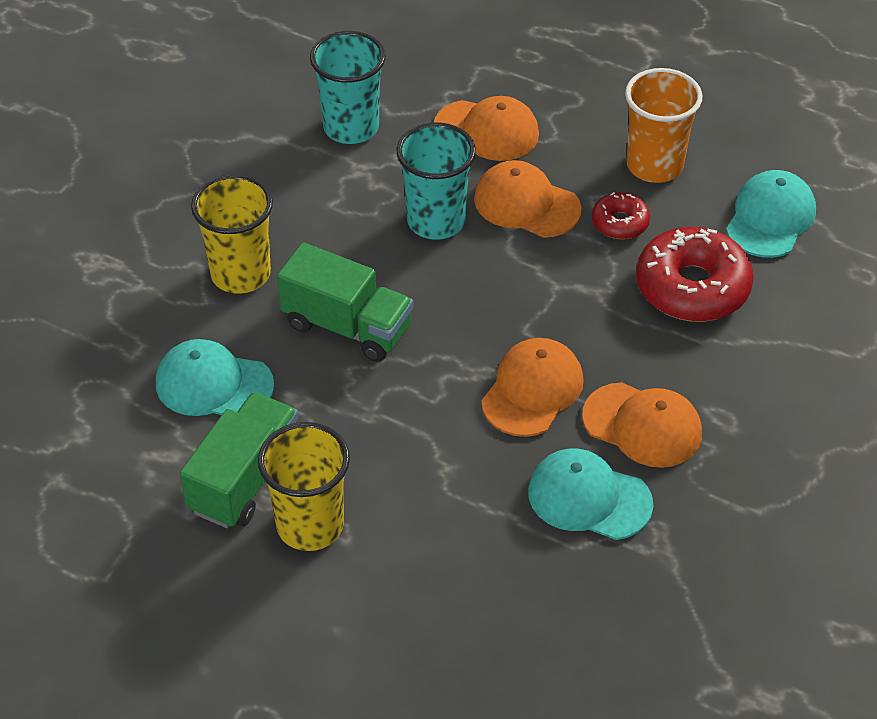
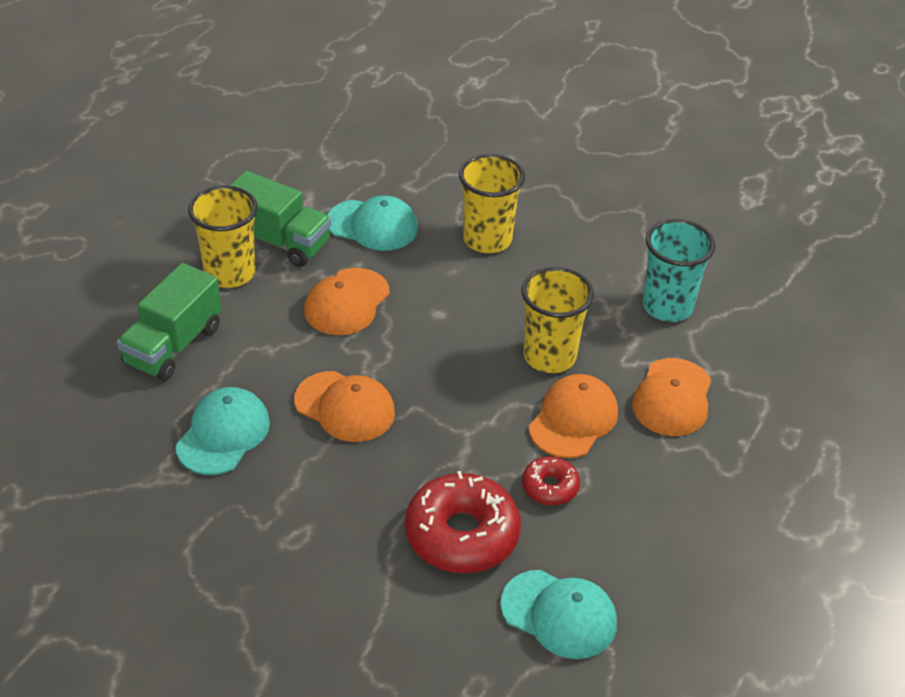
camera: 90 degrees right, 5 degrees down
(213, 384) = (373, 225): turquoise cap -> turquoise cap turned 90 degrees clockwise
(347, 326) = (427, 297): green truck -> green truck (173, 345)
(436, 221) = (549, 356): turquoise cup -> yellow cup
(642, 425) = (295, 478): orange cap -> orange cap (346, 302)
(654, 165) = (633, 523): orange cup -> none

